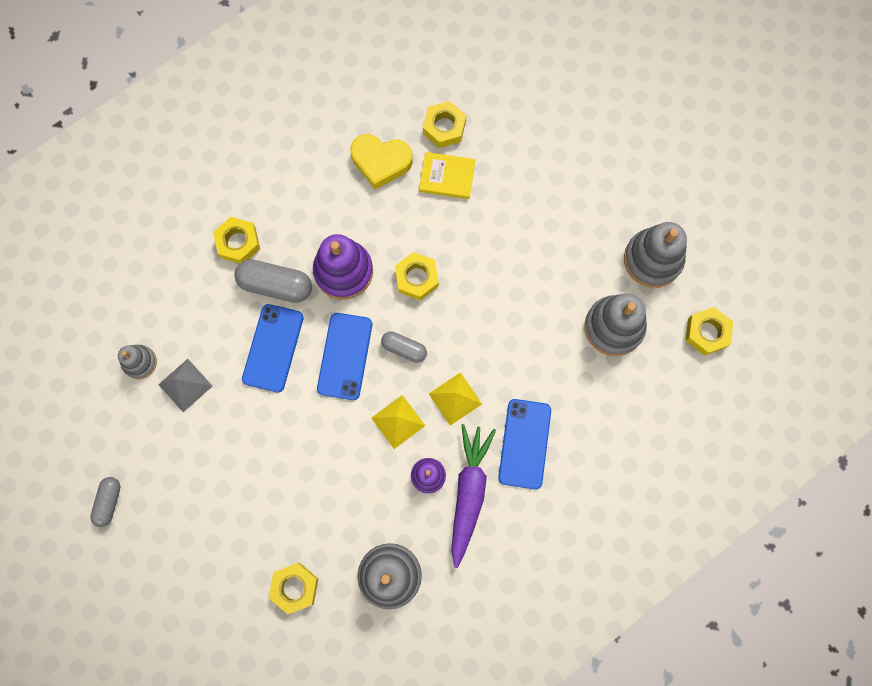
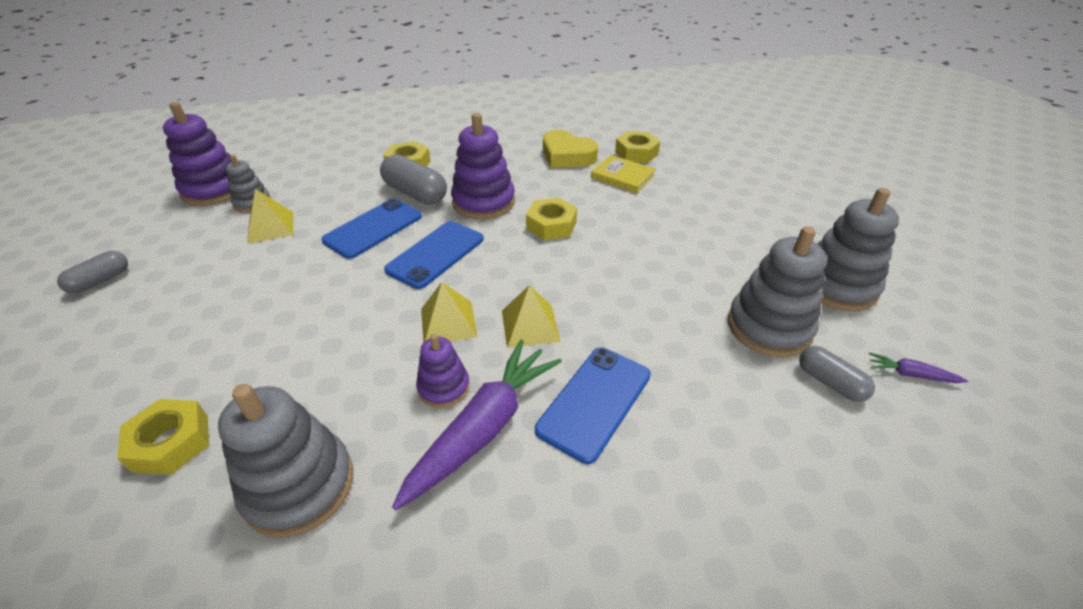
camera: 25 degrees right, 35 degrees down
(88, 361) = (214, 190): none -> purple stacking toy
(185, 385) = (270, 227): grey pyramid -> yellow pyramid
(404, 349) = (501, 268): grey capsule -> grey capsule (830, 382)
(707, 333) = (910, 374): yellow nut -> purple carrot

